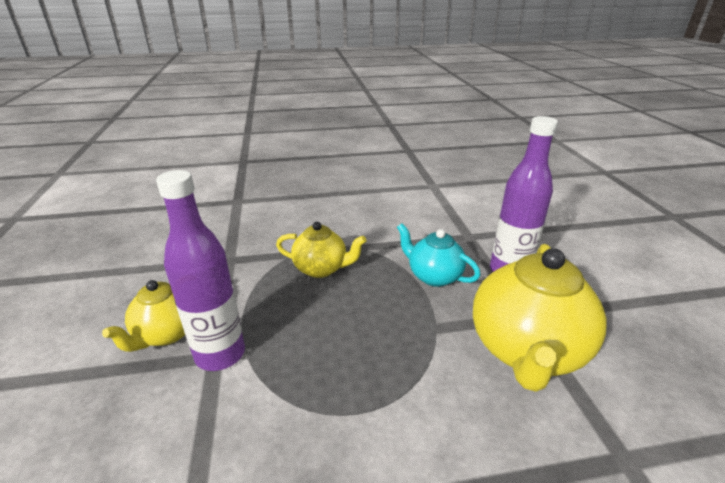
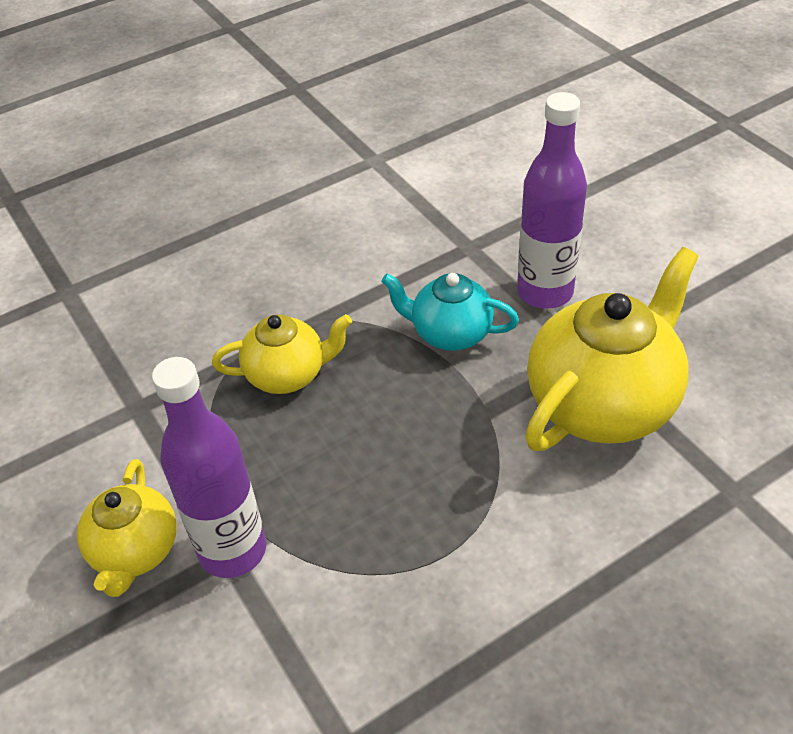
camera: 20 degrees left, 15 degrees up
(526, 350) = (603, 403): yellow teapot -> yellow teapot turned 135 degrees counterclockwise

